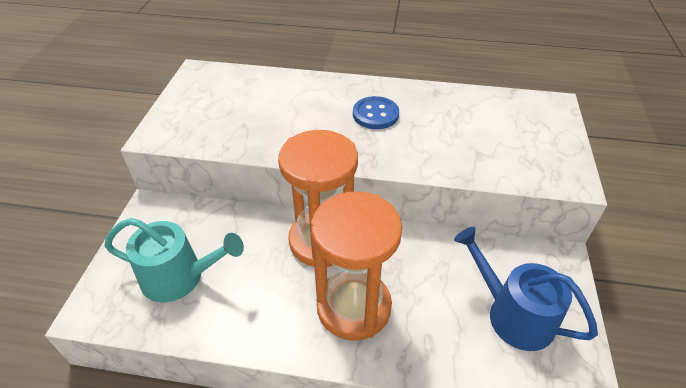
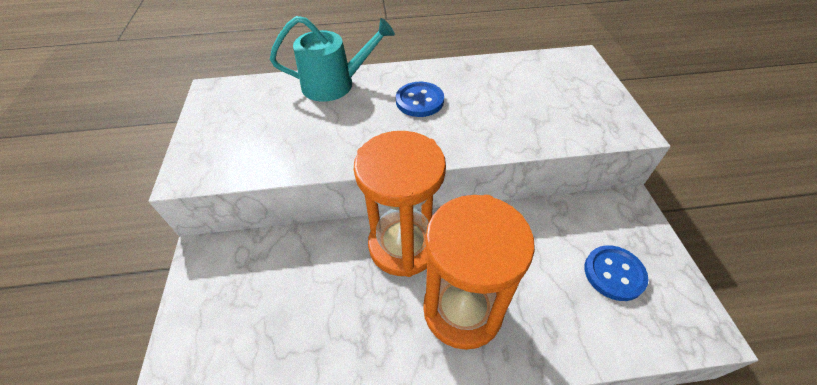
camera: 15 degrees left, 5 degrees up
(179, 277) = (263, 328): turquoise watering can -> turquoise watering can (334, 84)
(513, 314) = (614, 273): blue watering can -> blue button

